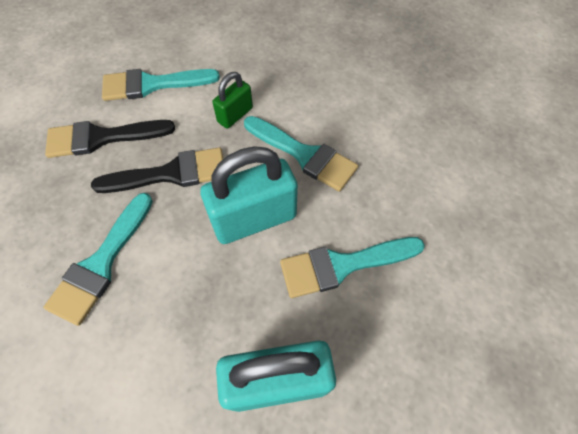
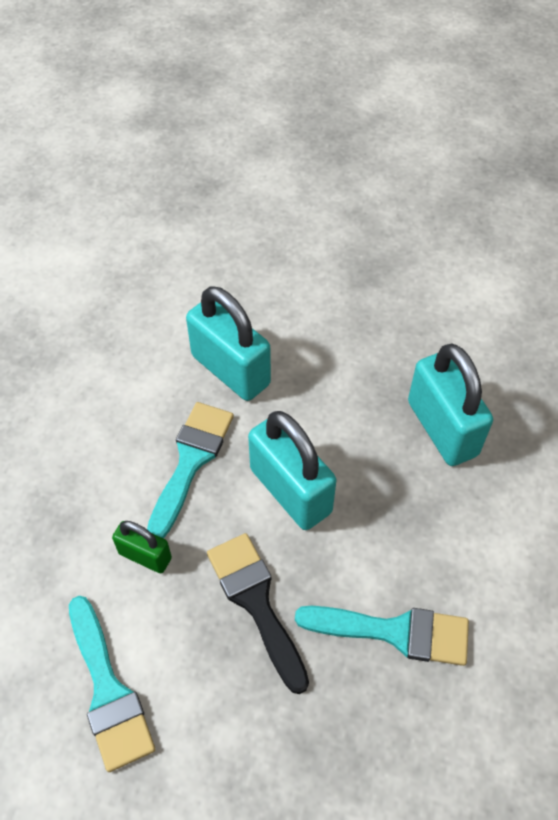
camera: 105 degrees left, 5 degrees down
(102, 138) = (222, 720): black brush -> none
(342, 265) = (316, 399): turquoise brush -> none
(390, 200) = (230, 370): none -> turquoise padlock

